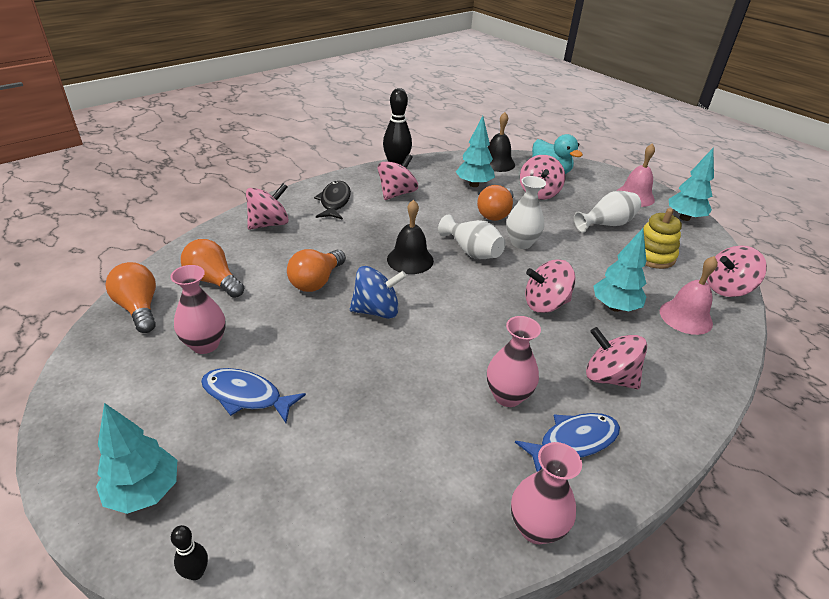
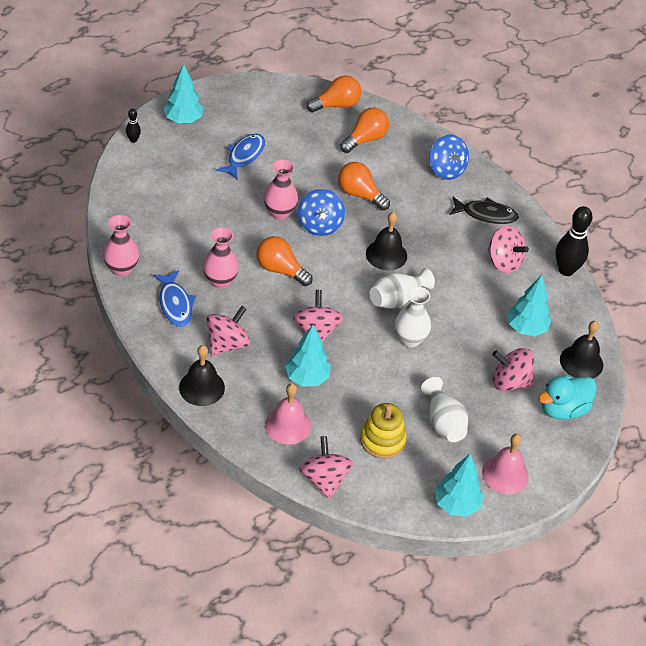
camera: 95 degrees right, 10 degrees up
(205, 344) = (294, 137): pink vase -> pink vase (279, 212)
(269, 224) = (446, 170): pink spinning top -> blue spinning top
(495, 214) = (464, 333): orange light bulb -> orange light bulb (280, 270)
(691, 394) = (202, 387): none -> black bell

